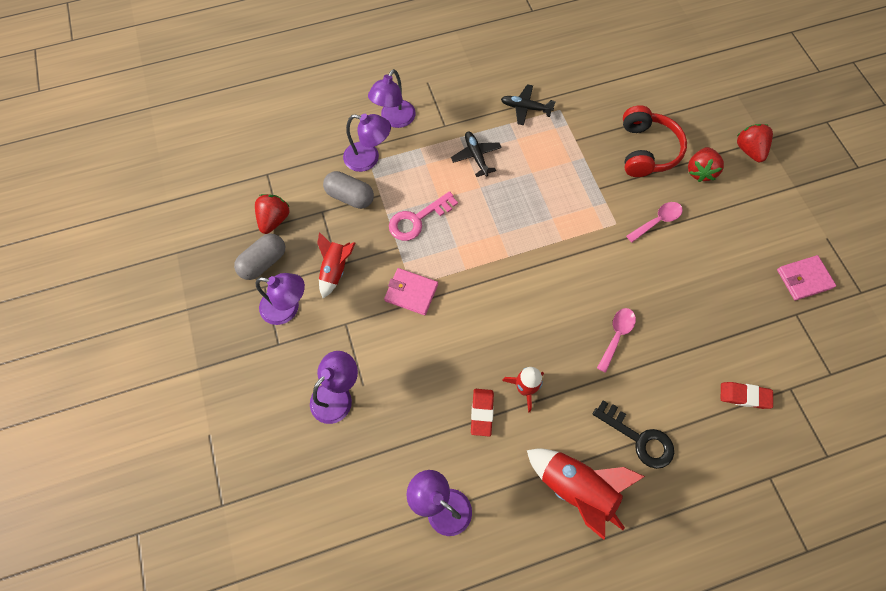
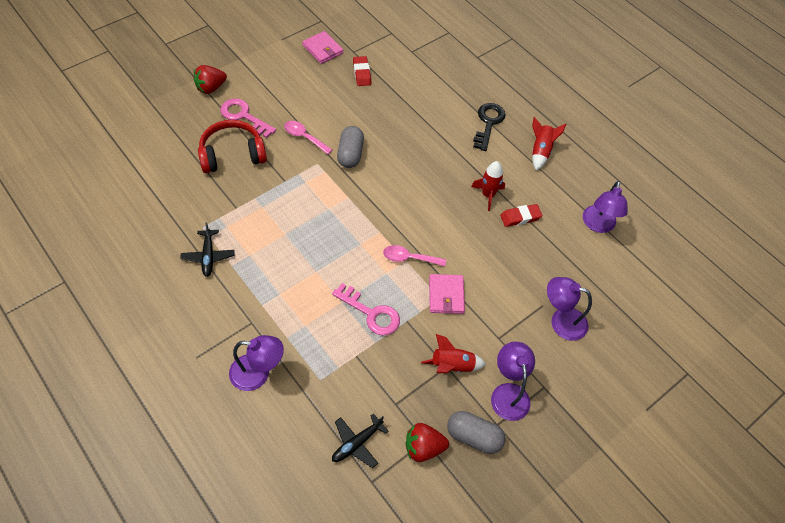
camera: 115 degrees left, 10 degrees down
(350, 196) = (368, 383): grey capsule -> grey capsule (350, 154)
(368, 158) = (316, 382): purple lamp -> none
(476, 156) = (281, 284): black plane -> black plane (357, 443)
(576, 488) = (540, 151): red rocket -> red rocket, size x0.63
(616, 336) = (418, 147): pink spoon -> pink spoon (409, 258)
(700, 171) = (243, 116): red strawberry -> pink key
(744, 396) = (429, 73): red eraser -> red eraser (362, 73)

